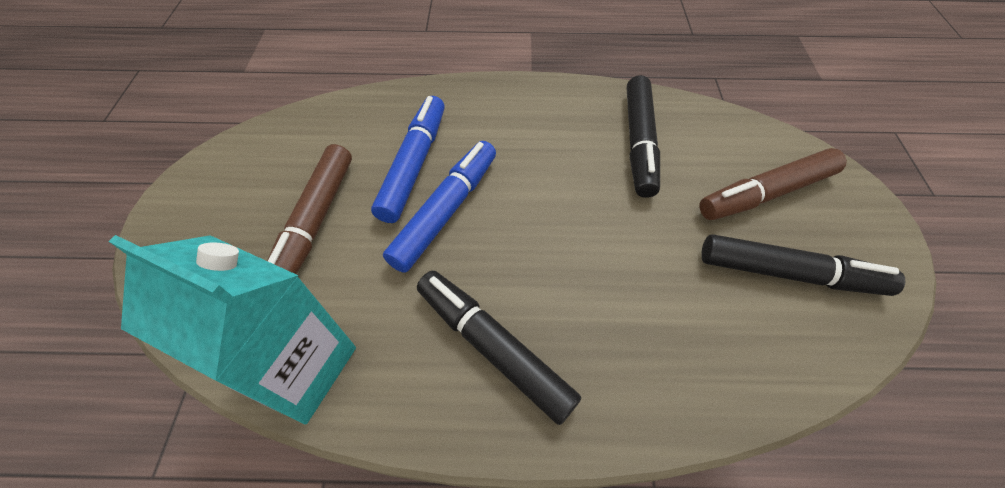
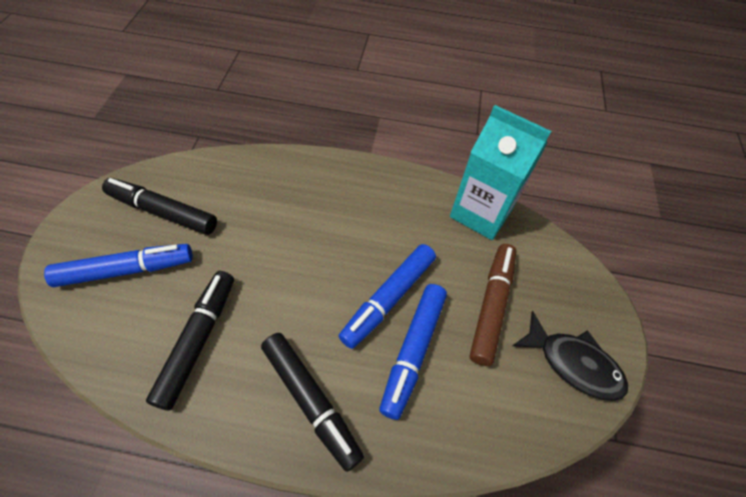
camera: 175 degrees left, 0 degrees up
(233, 179) = (573, 363): none -> black fish
(493, 347) = (368, 204): black marker -> black marker (311, 401)
(765, 193) = (126, 270): brown marker -> blue marker

